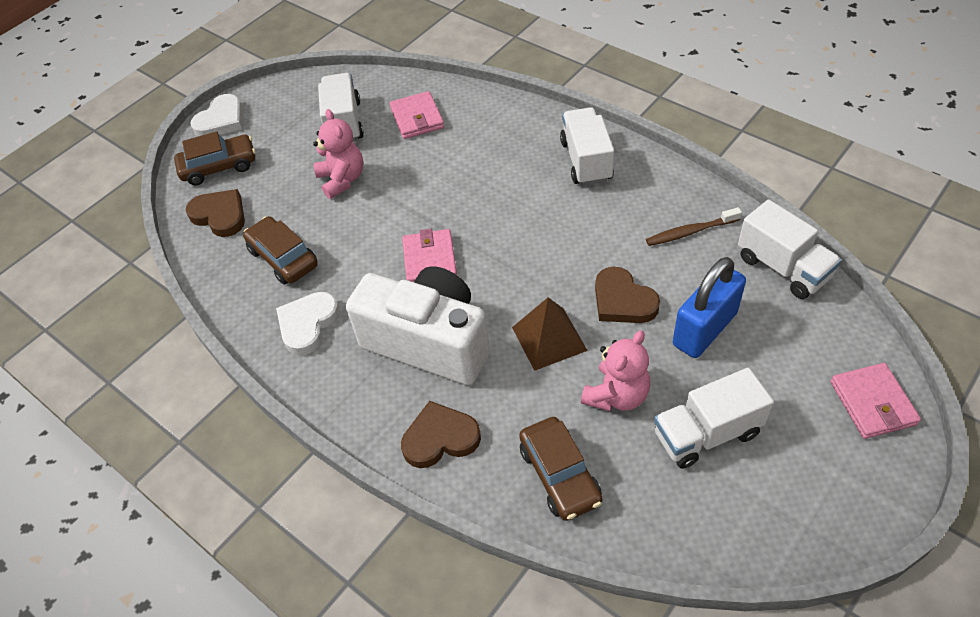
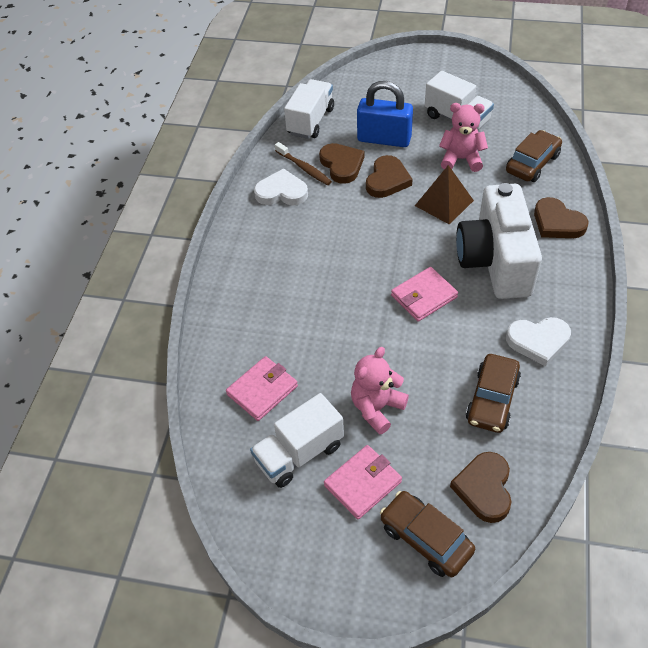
camera: 120 degrees left, 0 degrees up
(221, 120) = (358, 592): white heart -> white heart (281, 192)
(586, 161) = (259, 246): white truck -> none
(676, 268) = (342, 165): none -> brown heart
(872, 403) = (389, 70): pink wallet -> pink wallet (363, 483)

